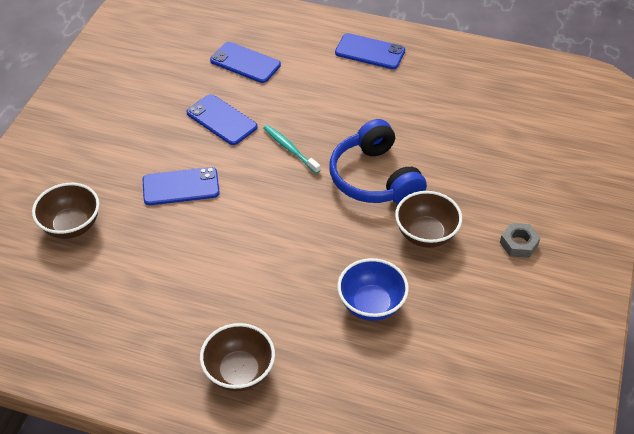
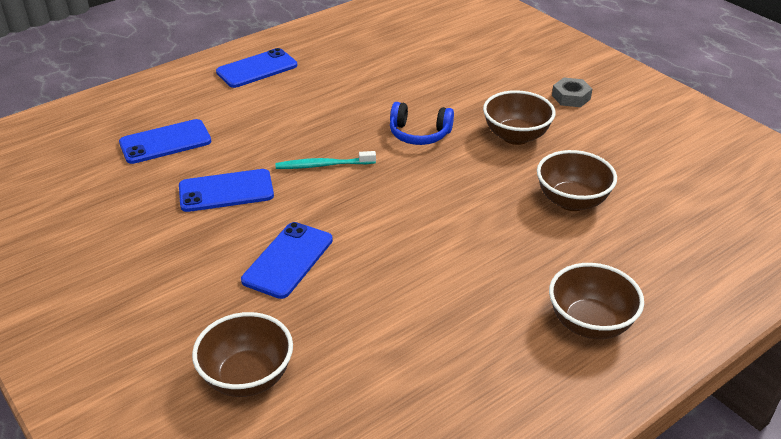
camera: 55 degrees left, 10 degrees down
(371, 304) = (571, 201): blue bowl -> brown bowl
(374, 178) = (419, 134): blue headphones -> blue headphones, size x0.60

